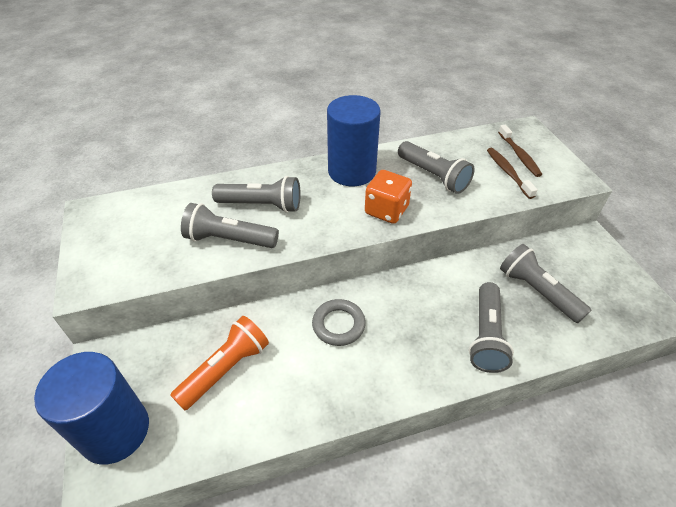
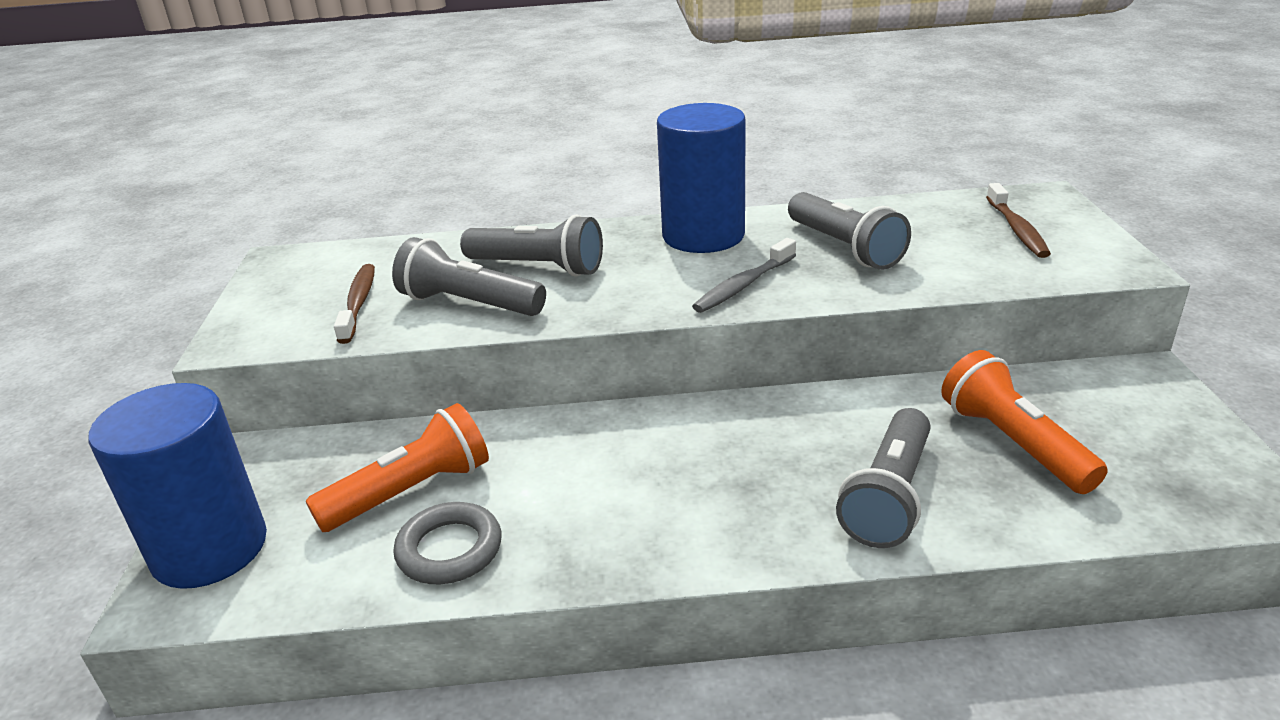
camera: 15 degrees right, 15 degrees down
(338, 325) = (621, 453): grey ring -> grey ring (449, 549)
(386, 210) = (743, 285): orange dice -> grey toothbrush
(507, 172) = (986, 250): brown toothbrush -> brown toothbrush (358, 303)
(537, 291) = (1013, 443): grey flashlight -> orange flashlight

